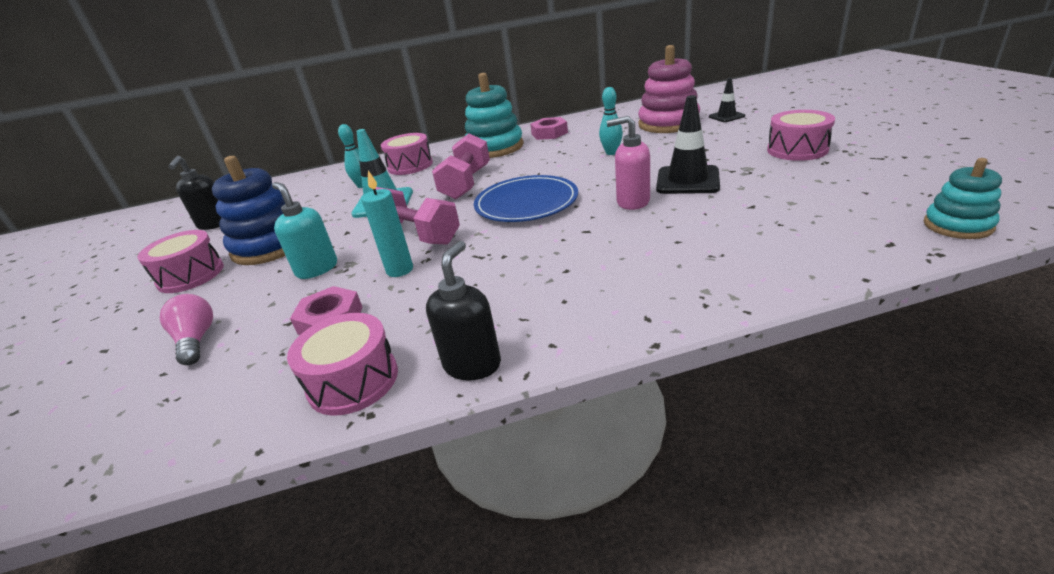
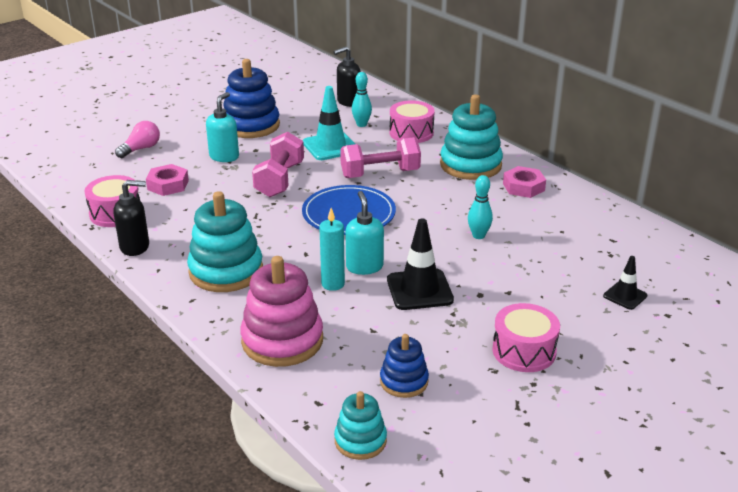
camera: 60 degrees right, 0 degrees up
(191, 275) = (207, 113): pink drum -> none
(215, 224) = (277, 88): black soap dispenser -> black soap dispenser (348, 102)
(400, 270) = (230, 189): turquoise candle -> turquoise candle (333, 284)
(591, 285) = (226, 271): none -> turquoise stacking toy
(632, 202) = (364, 267): pink soap dispenser -> turquoise soap dispenser
(668, 123) = (583, 258): pink stacking toy -> pink stacking toy (282, 340)
(845, 198) = (404, 381): none -> blue stacking toy

